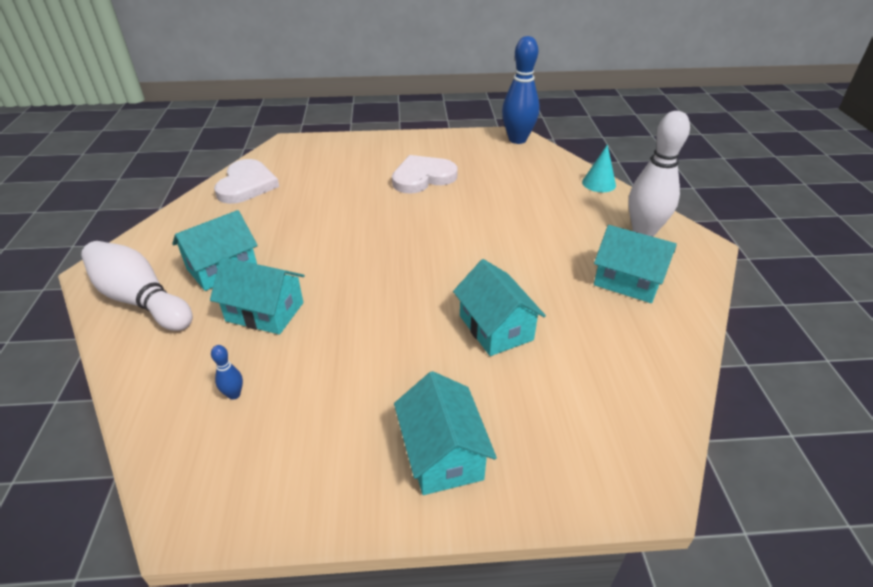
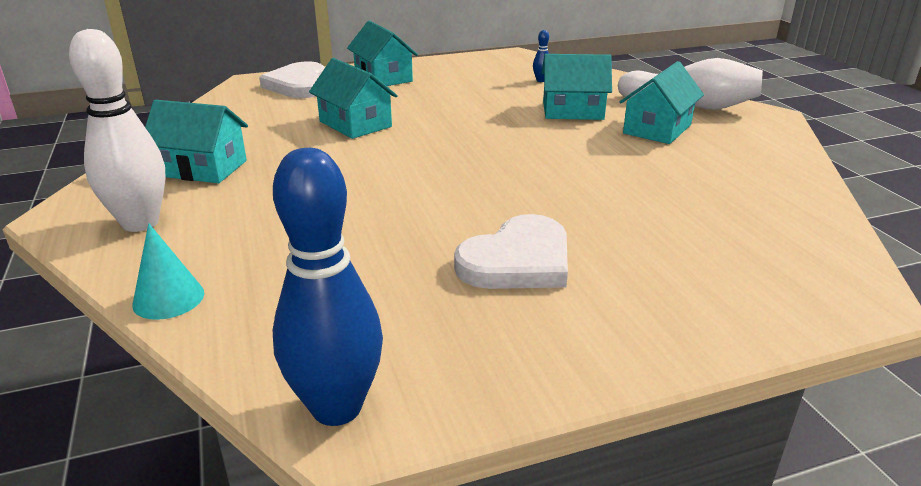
camera: 165 degrees right, 10 degrees down
(246, 185) = (784, 207): white heart -> white heart (299, 85)

